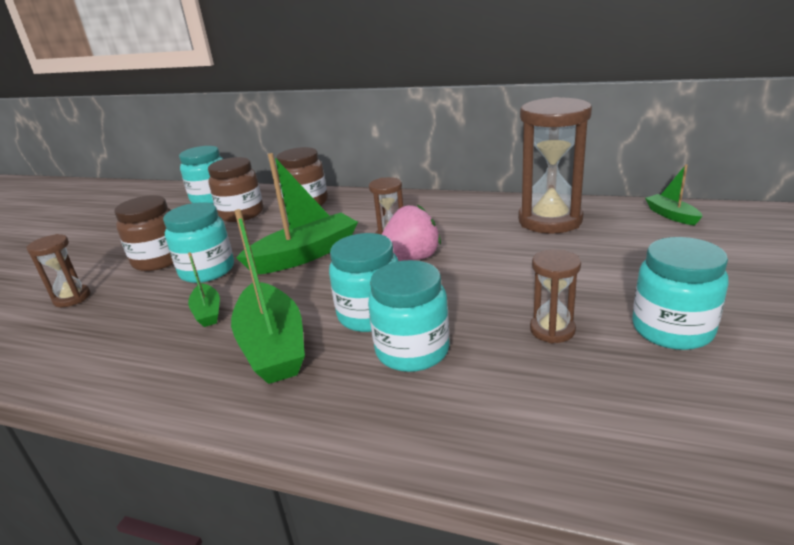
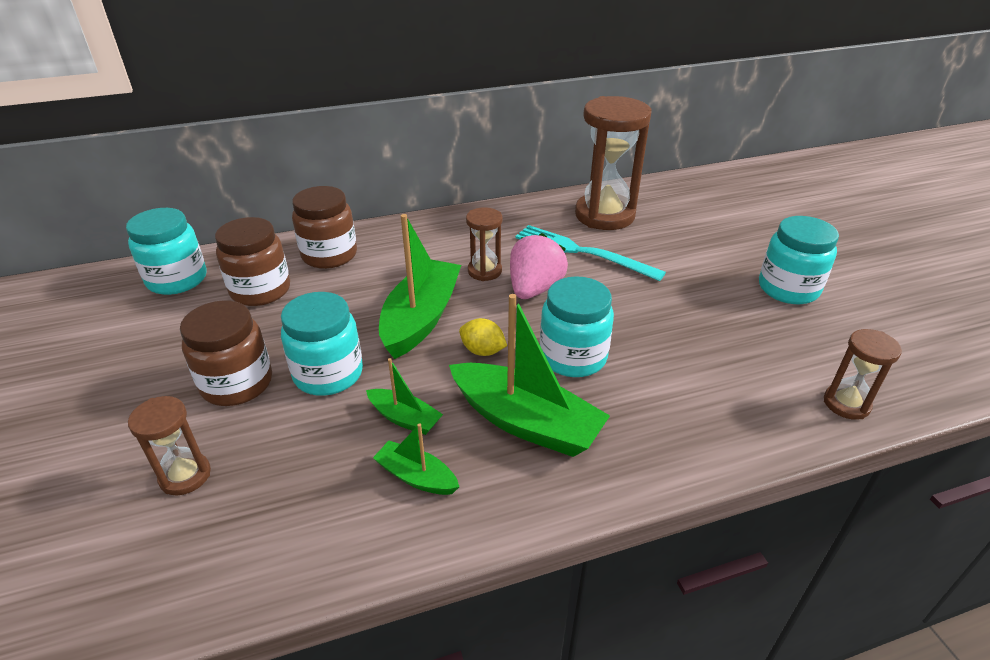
camera: 40 degrees left, 10 degrees up
(313, 288) = (482, 351): none -> yellow lemon
(412, 351) = (648, 375): turquoise jar -> none
(488, 243) = (582, 252): none -> turquoise fork
(552, 330) = (721, 317): brown hourglass -> brown hourglass (846, 404)
(671, 215) = (686, 188): green boat -> green boat (416, 477)

